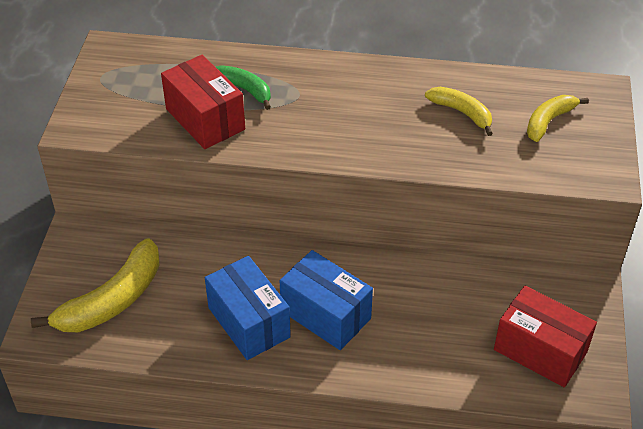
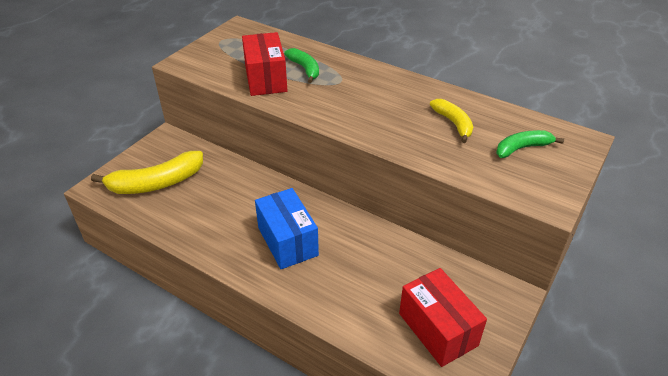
camera: 25 degrees right, 5 degrees down
(249, 322) = (231, 227): blue box -> none
(548, 121) = (522, 148): yellow banana -> green banana

